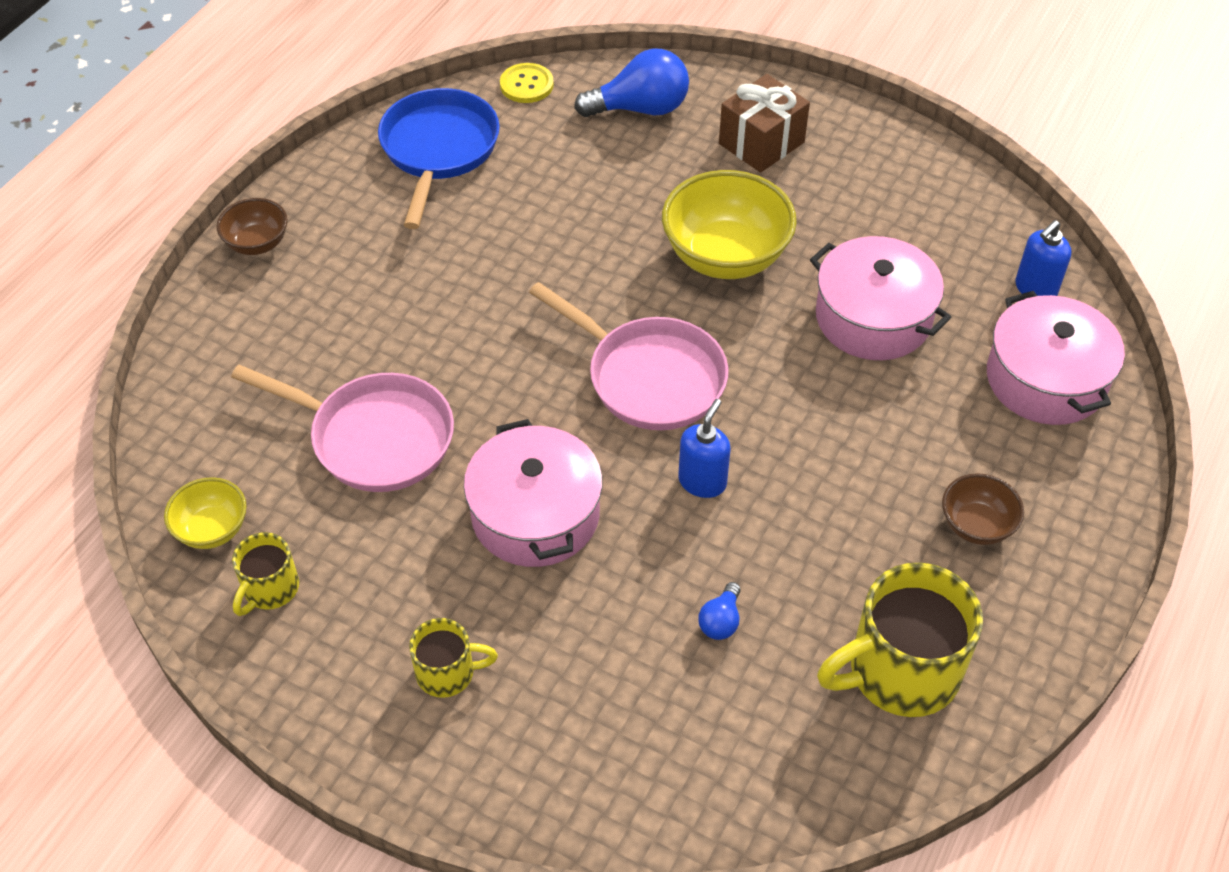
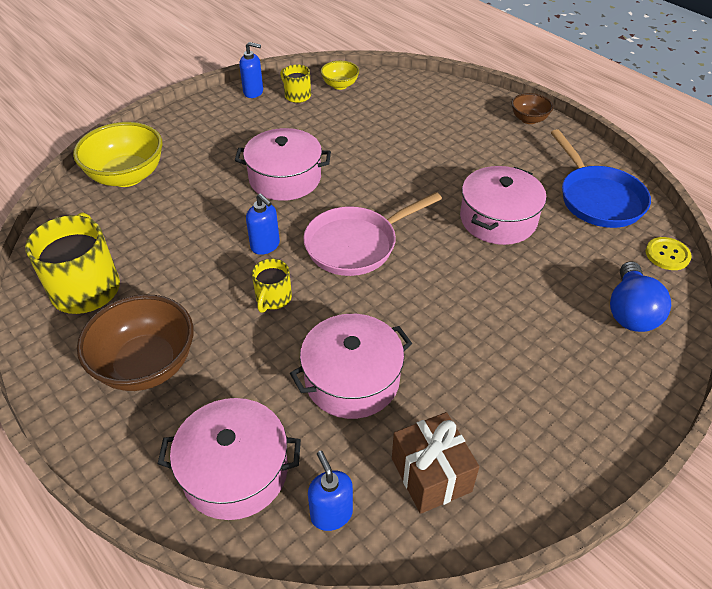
camera: 110 degrees right, 5 degrees down
(277, 671) = (253, 92): none -> blue soap dispenser
(374, 438) = (367, 136): pink pan -> none
(439, 150) = (598, 199): blue pan -> blue pan turned 45 degrees clockwise
(447, 672) = (216, 135): yellow mug -> yellow mug (273, 298)
(526, 240) = (498, 219): none -> pink pot
(720, 621) = (173, 227): blue light bulb -> none
(725, 256) = (448, 313): yellow bowl -> yellow bowl (127, 176)
(761, 143) = (573, 377): brown gift -> brown gift (431, 475)
(976, 525) = (146, 365): brown bowl -> brown bowl, size x1.88

